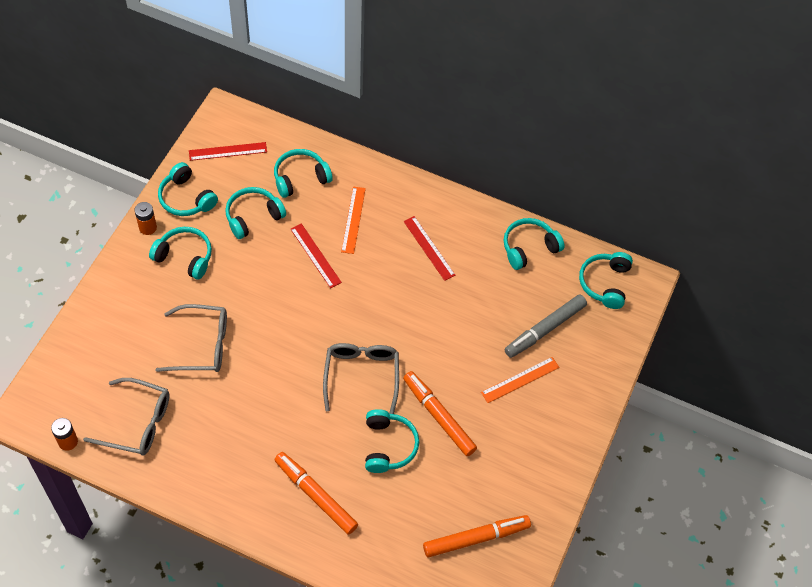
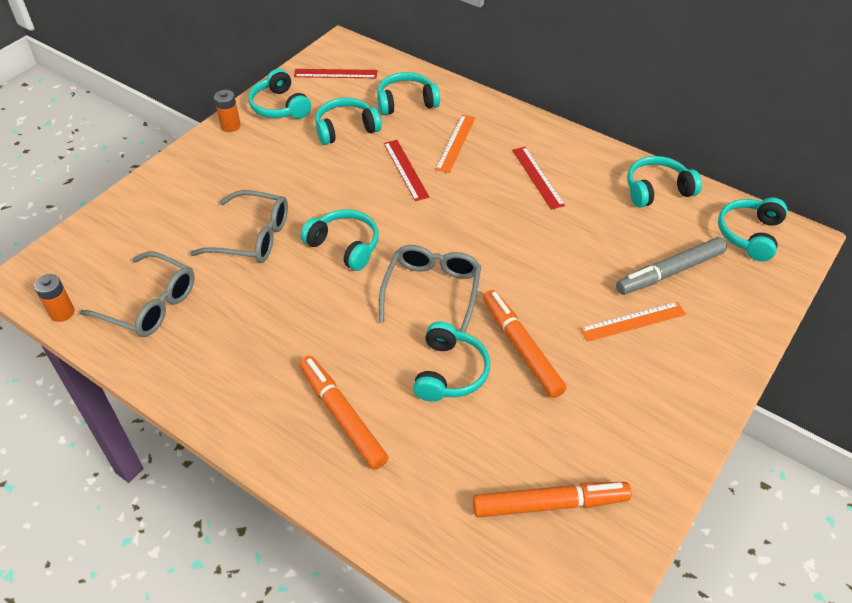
camera: 15 degrees right, 10 degrees down
(184, 257) = (260, 155): turquoise headphones -> turquoise headphones (344, 246)

